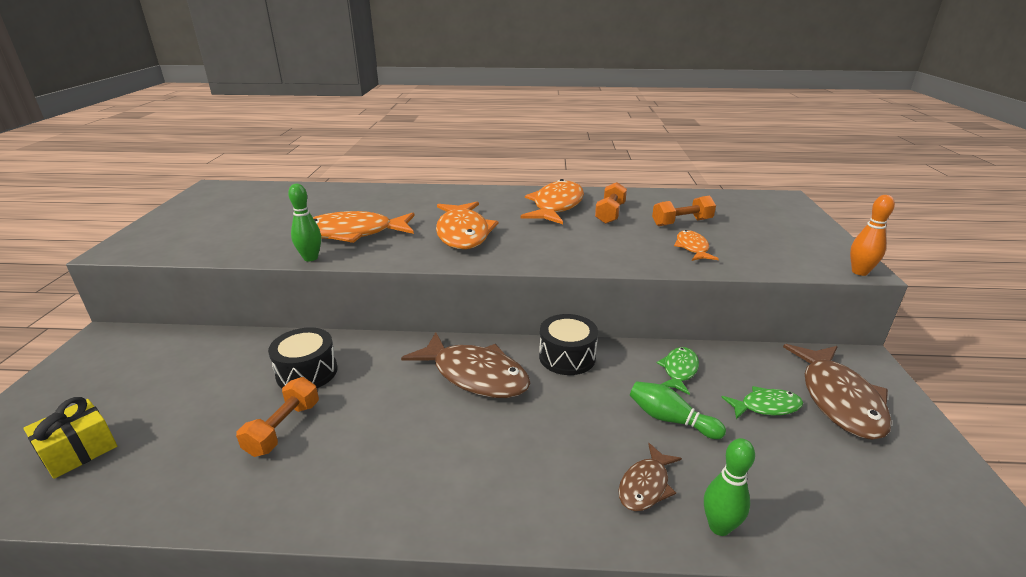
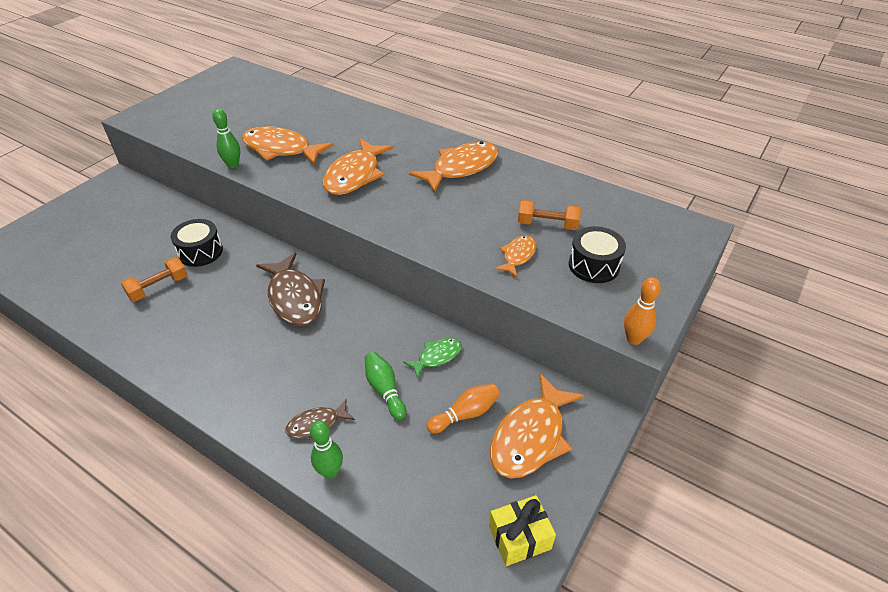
camera: 30 degrees right, 15 degrees up
(79, 450) = (59, 257): yellow gift -> yellow gift (519, 537)
(567, 357) = (369, 310): black drum -> black drum (594, 265)
(610, 213) = (496, 192): orange dumbbell -> none
(766, 406) = (465, 414): green fish -> orange bowling pin
(839, 399) = (531, 437): brown fish -> orange fish

